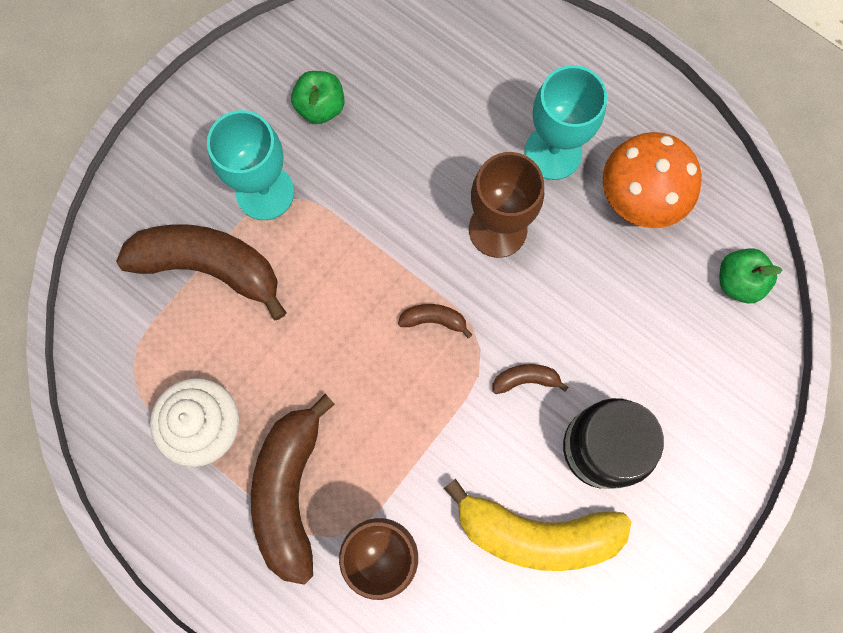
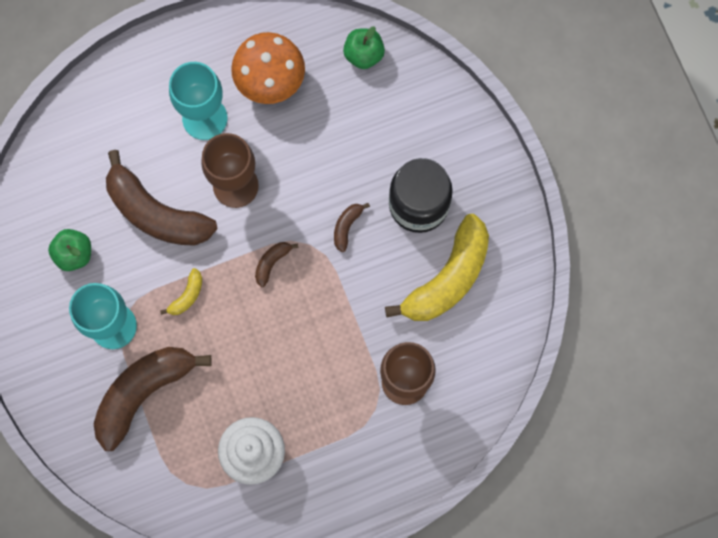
camera: 60 degrees left, 0 degrees up
(290, 491) = (330, 420): brown banana -> brown banana (156, 213)
(343, 250) = (187, 295): none -> yellow banana

